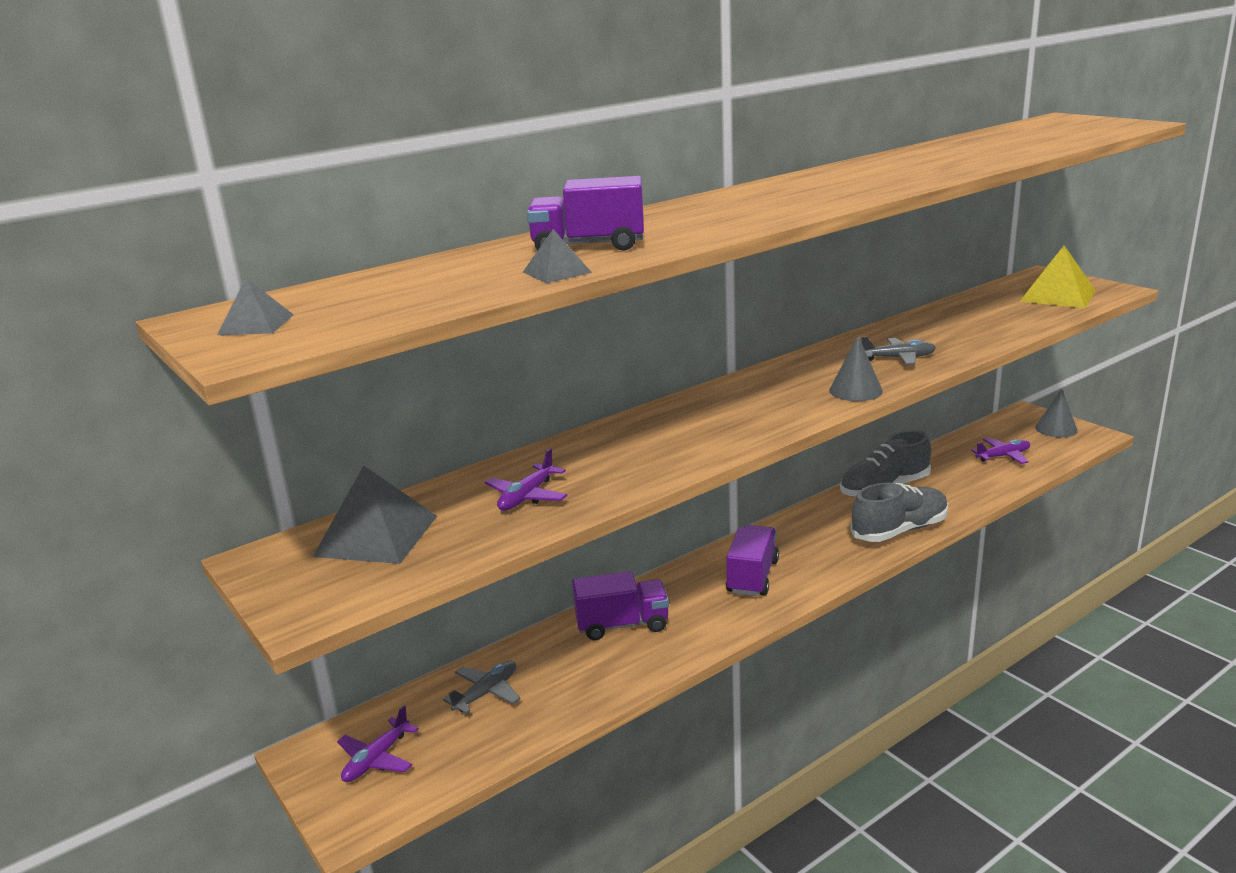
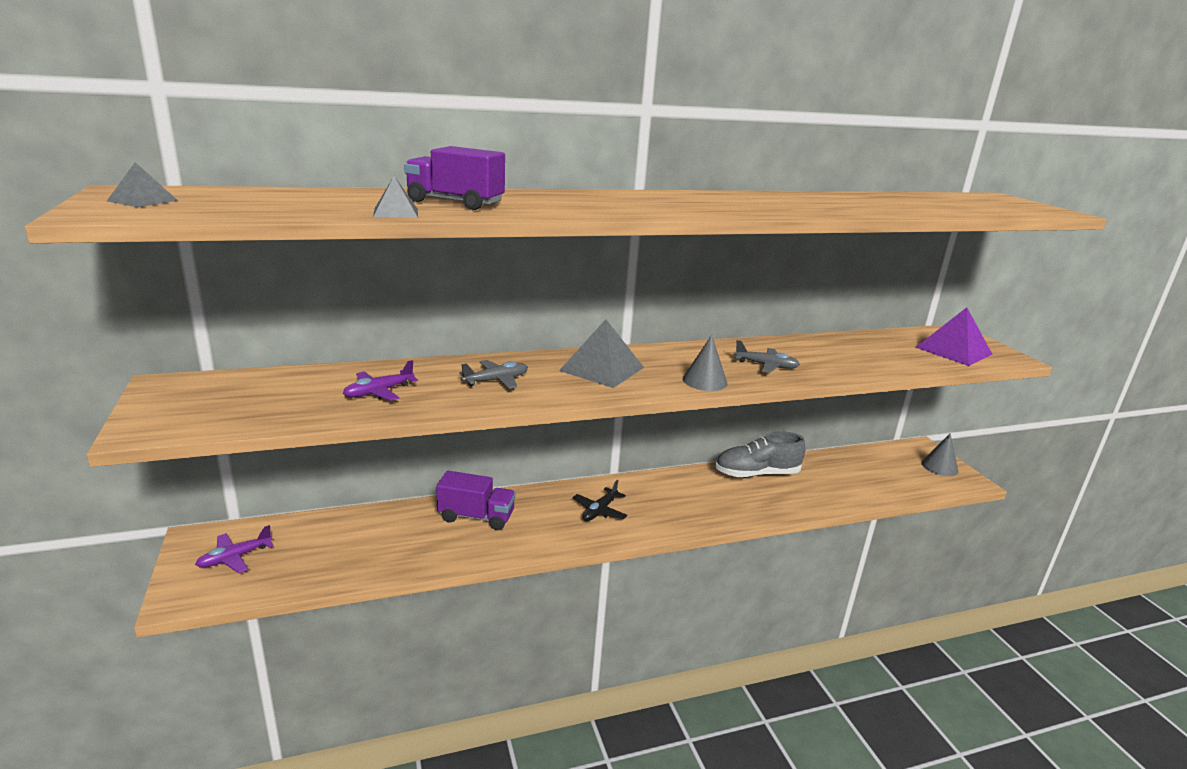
camera: 15 degrees right, 0 degrees up
(376, 536) = (251, 390): grey pyramid -> grey pyramid (602, 369)
(486, 693) = (344, 535): grey plane -> grey plane (496, 380)
(752, 577) = (600, 511): purple truck -> black plane
(899, 530) = (743, 510): grey shoe -> none
(1003, 456) = (876, 476): purple plane -> none
(1057, 296) = (953, 350): yellow pyramid -> purple pyramid

